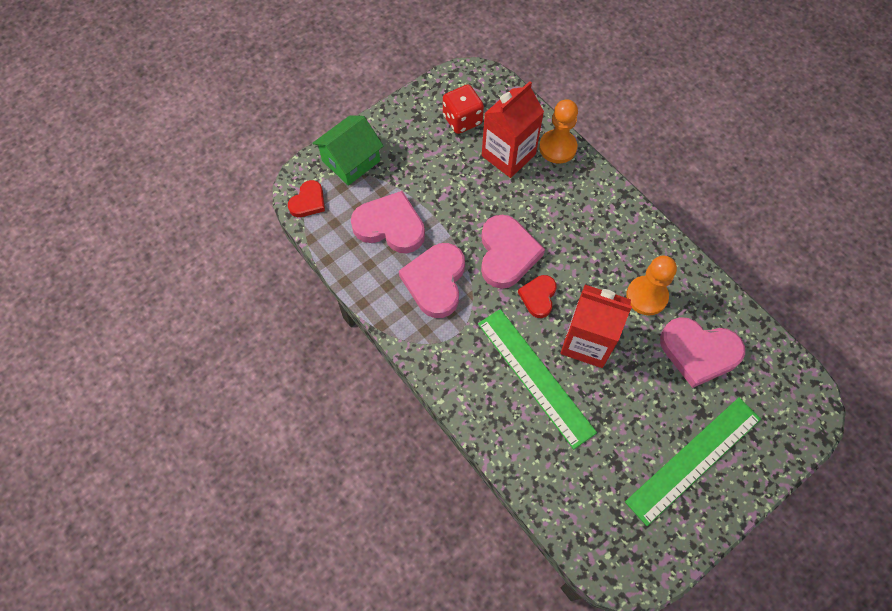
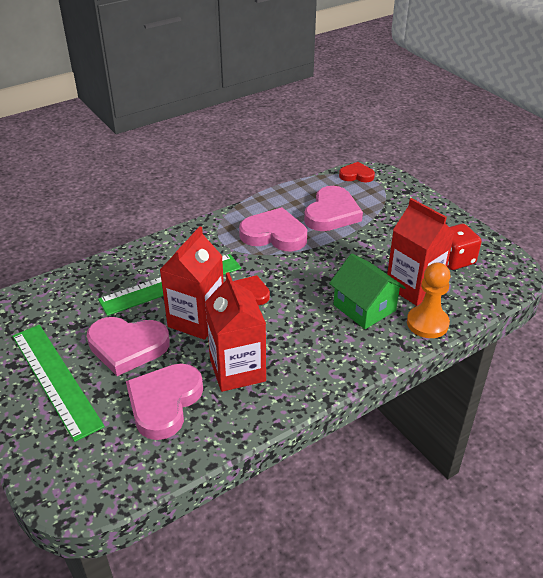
camera: 95 degrees right, 25 degrees down
(308, 201) = (356, 175): red heart -> red heart turned 150 degrees clockwise
(351, 161) = (399, 196): green house -> green house (364, 308)
(507, 254) = (298, 277): pink heart -> pink heart (127, 347)
(646, 296) = (237, 370): orange pawn -> red carton

